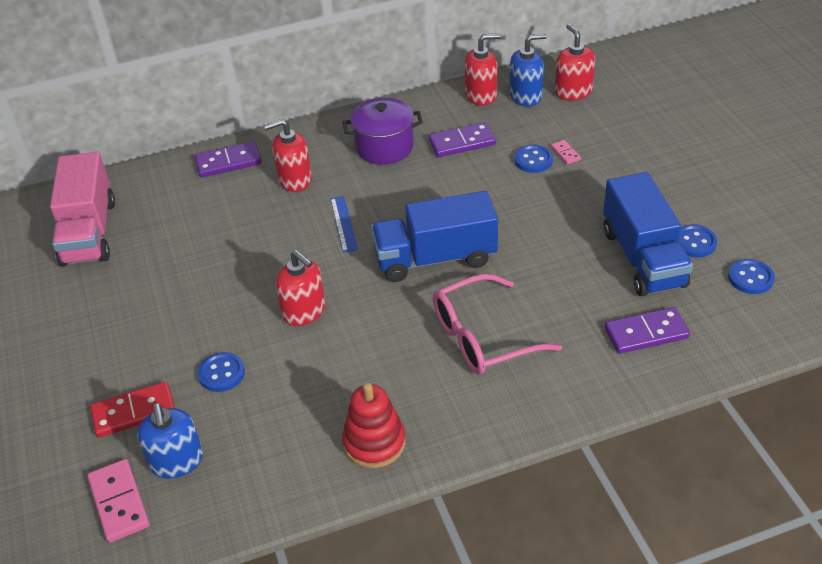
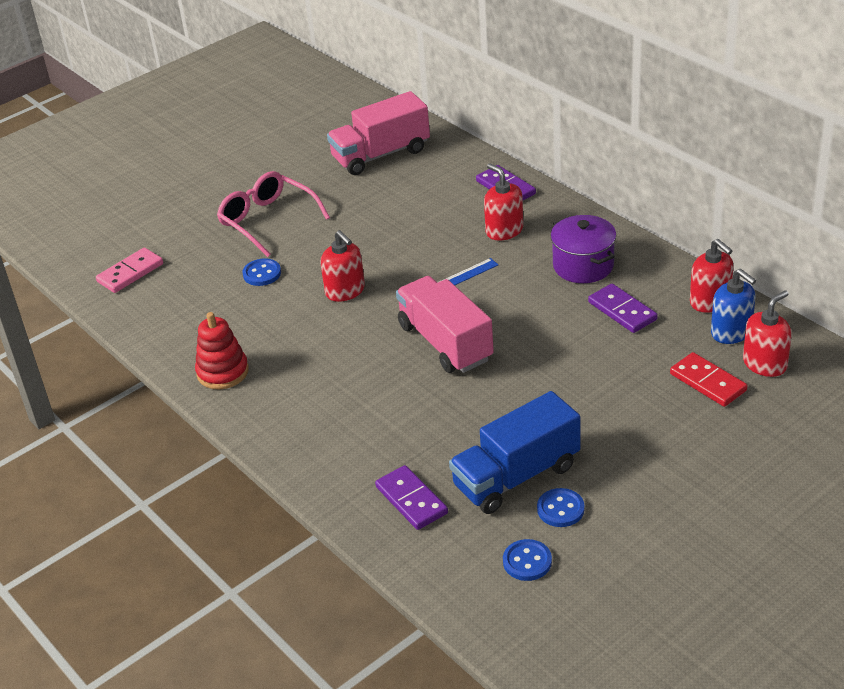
camera: 70 degrees right, 5 degrees down
(134, 412) = (210, 248): red domino -> red domino (708, 382)
(177, 461) = (173, 284): blue soap dispenser -> none
(304, 311) = (345, 291): red soap dispenser -> red soap dispenser turned 60 degrees counterclockwise
(435, 258) = (445, 343): blue truck -> pink truck
(482, 337) = (360, 398): pink glasses -> pink glasses (267, 220)
(533, 160) = (624, 365): blue button -> none
(565, 153) = (650, 384): pink domino -> none

